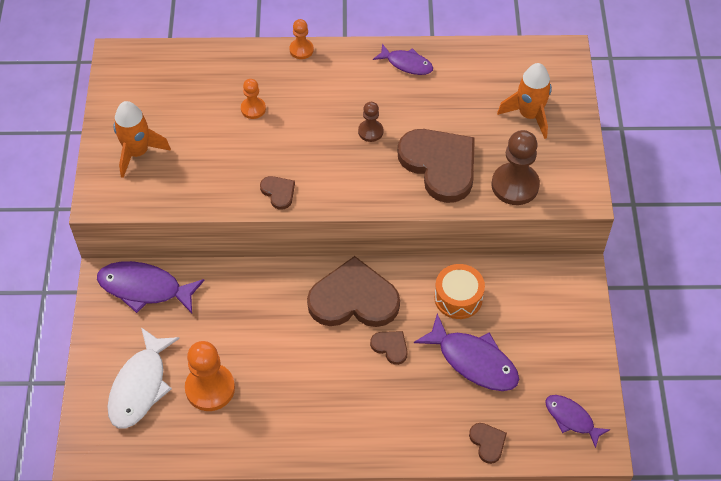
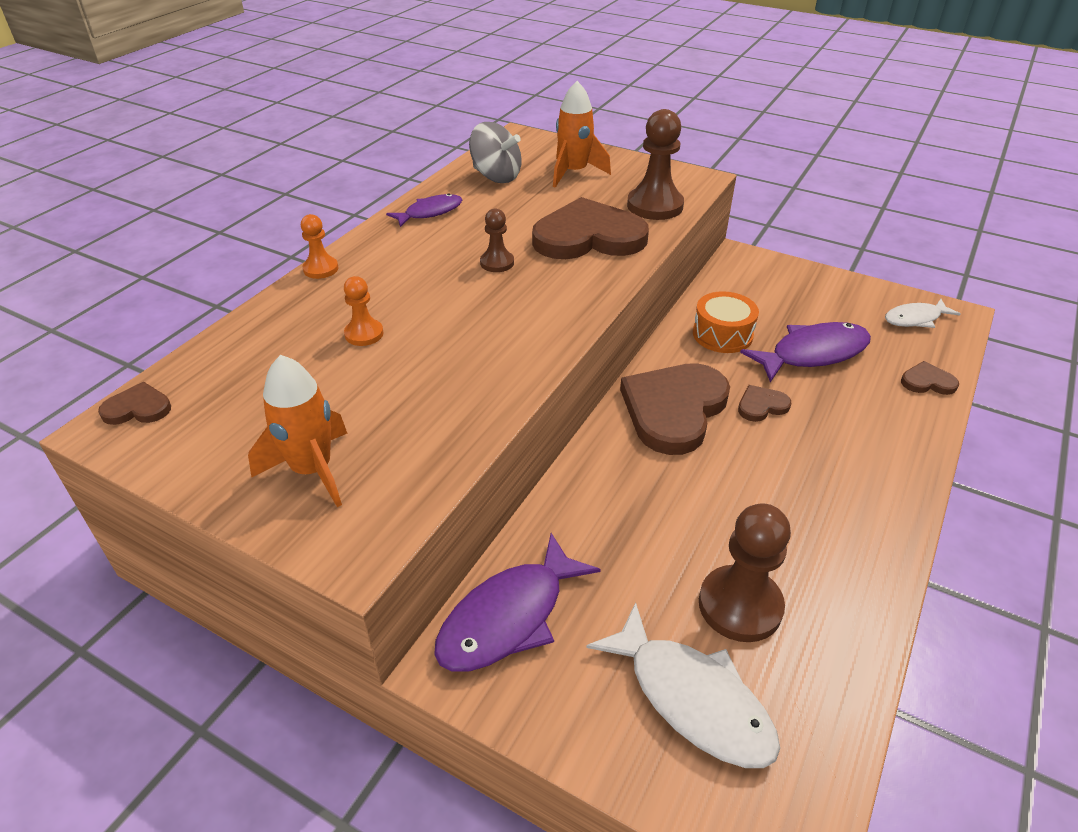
camera: 60 degrees left, 15 degrees down
(210, 388) = (740, 605): orange pawn -> brown pawn
(278, 192) = (520, 358): brown heart -> brown heart (138, 408)
(486, 73) = (496, 176): none -> grey spinning top
(571, 419) = (915, 319): purple fish -> white fish

